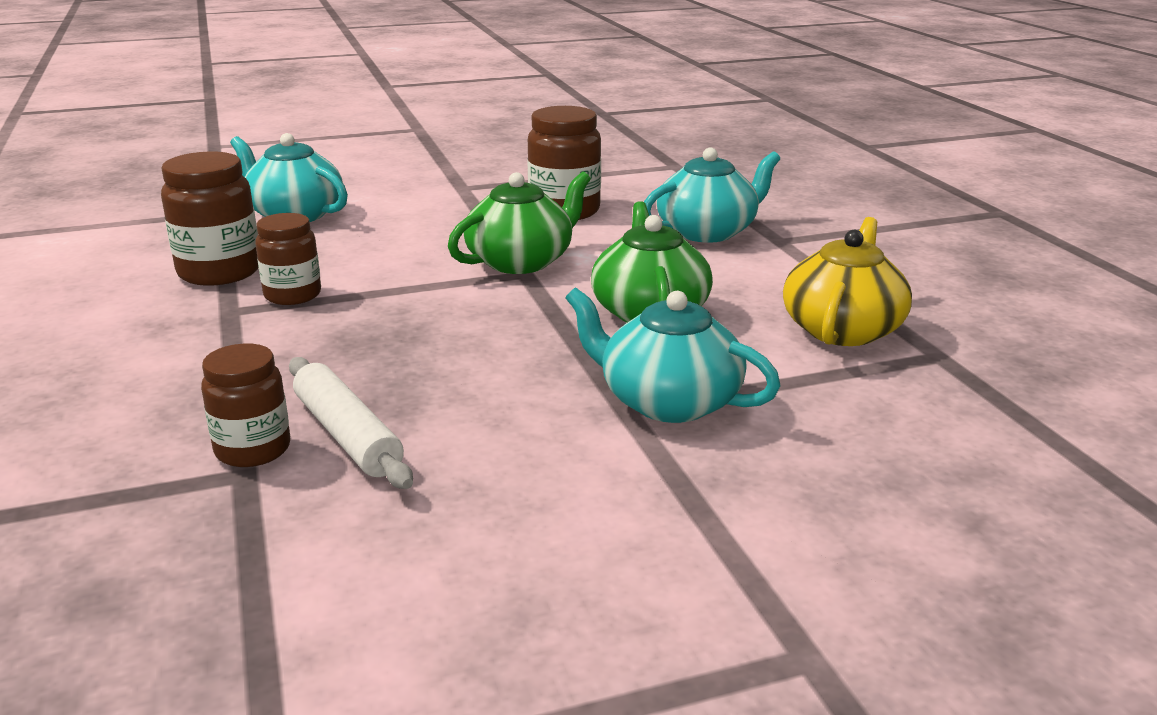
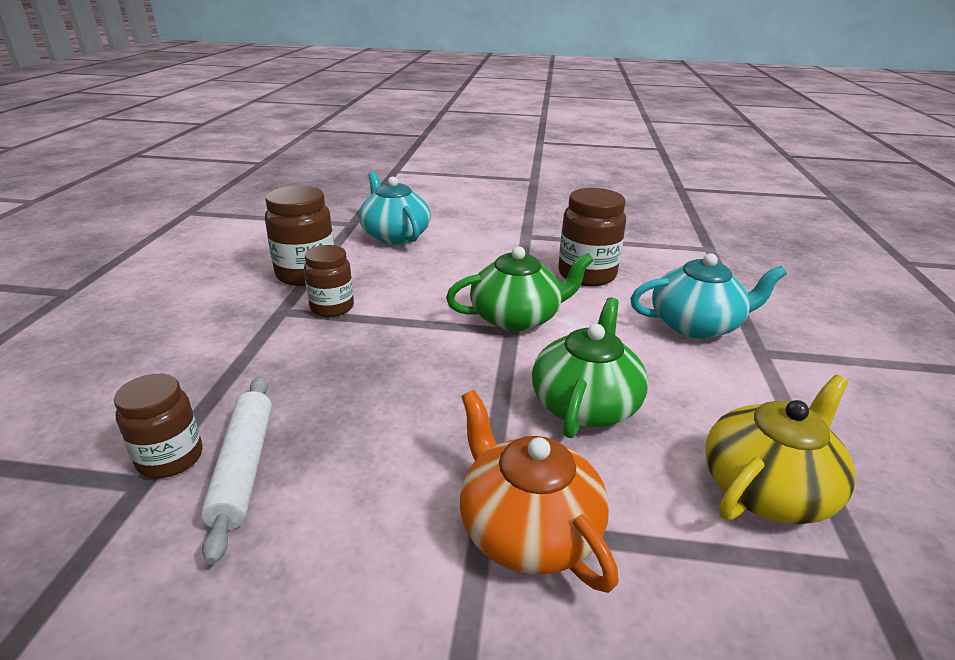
camera: 25 degrees right, 5 degrees up
(667, 401) = (527, 528): turquoise teapot -> orange teapot

